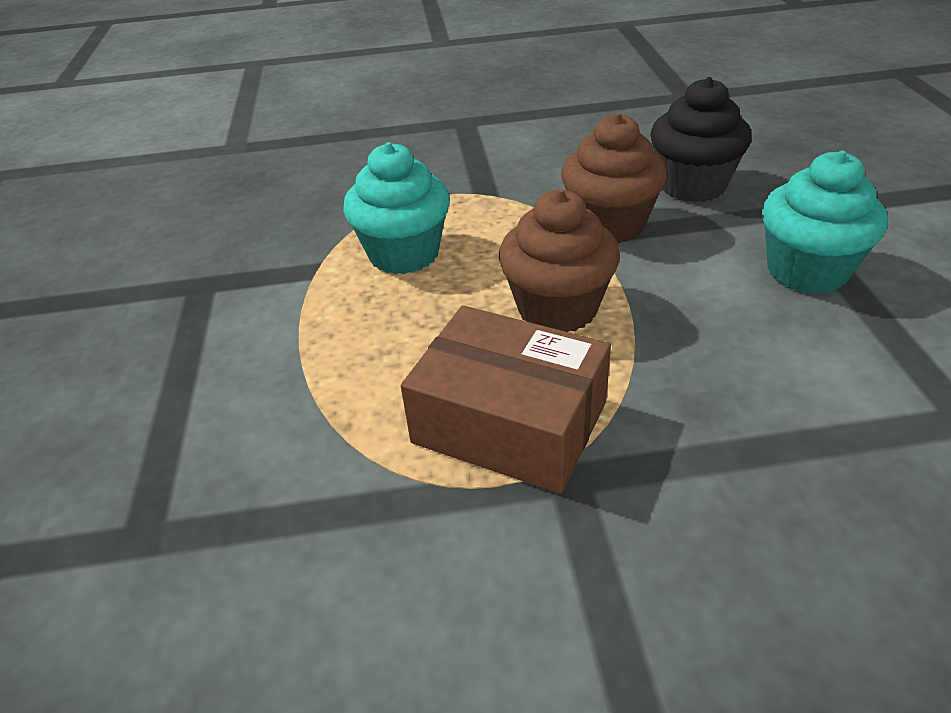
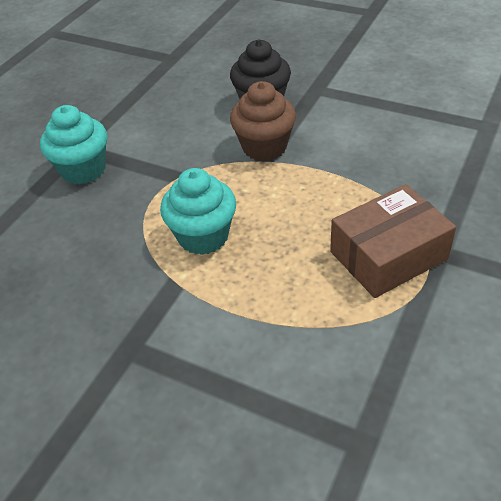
camera: 55 degrees left, 5 degrees up
(557, 308) = (317, 199): brown cupcake -> none
(807, 271) = (366, 110): turquoise cupcake -> turquoise cupcake (83, 170)

